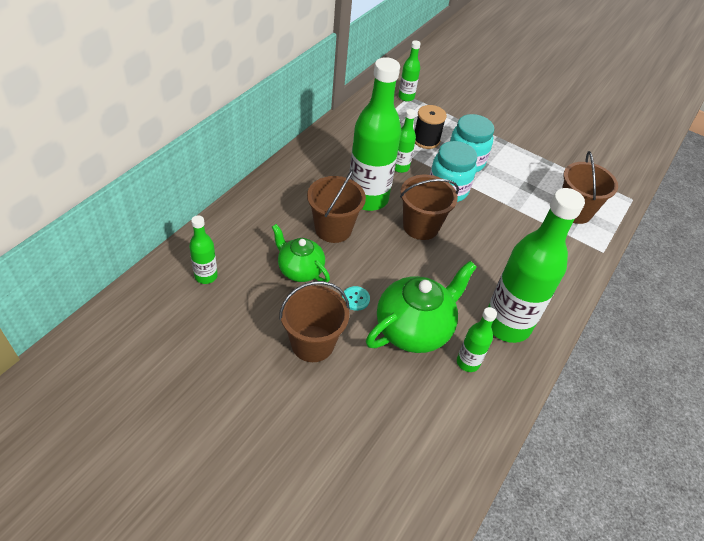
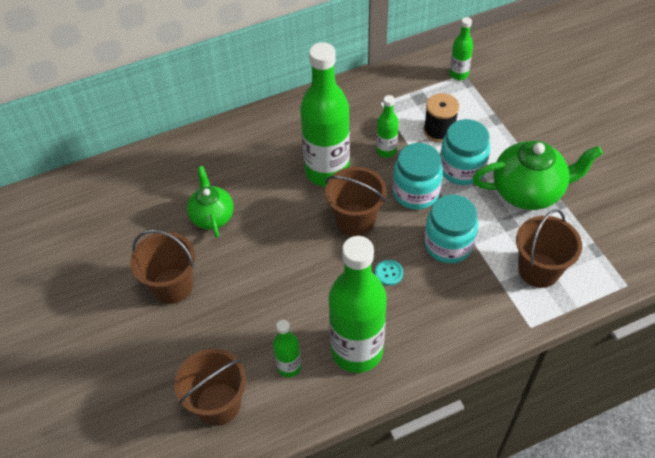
camera: 40 degrees right, 5 degrees up
(206, 276) = (134, 190): green bottle -> none
(333, 229) = (271, 189): brown bucket -> brown bucket (218, 404)
(355, 299) = (238, 263): turquoise button -> turquoise button (389, 273)
(414, 329) = (266, 314): green teapot -> green teapot (528, 191)
(502, 218) = (448, 244): none -> turquoise jar

